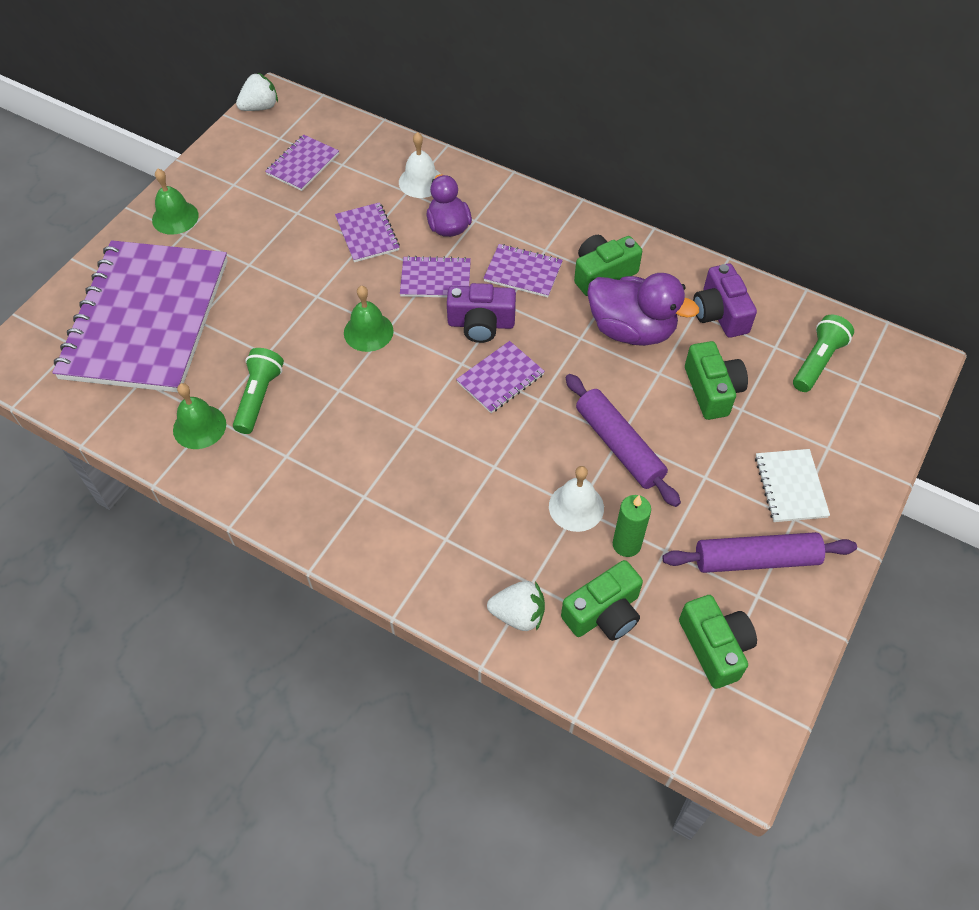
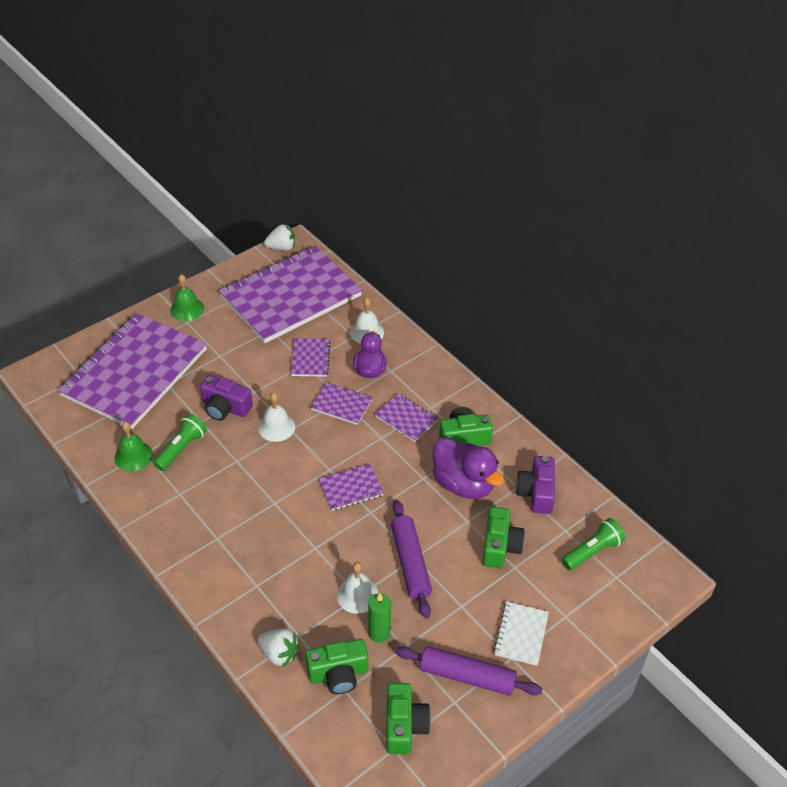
camera: 20 degrees right, 10 degrees down
(303, 164) = (291, 296): purple notebook -> purple notebook, size x2.46
(368, 331) = (276, 427): green bell -> white bell
(481, 324) = (357, 446): purple camera -> purple camera (225, 408)

